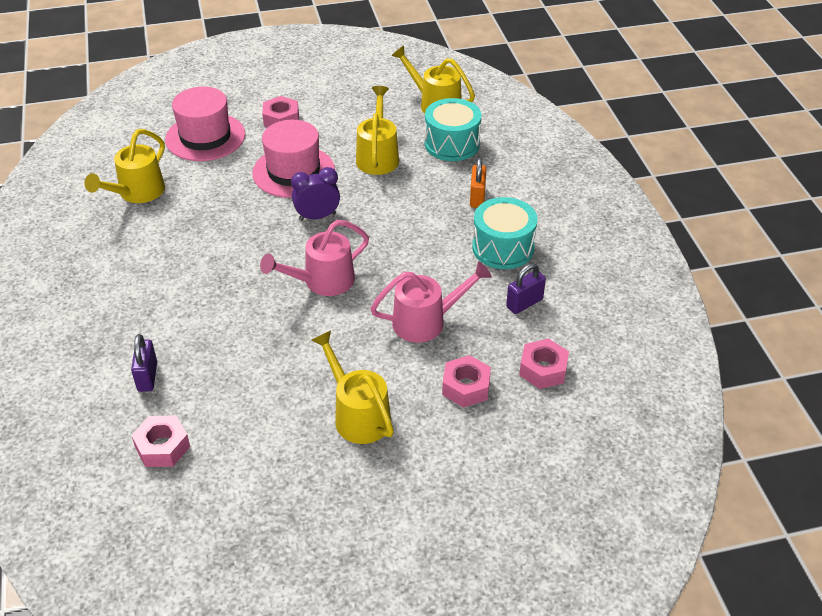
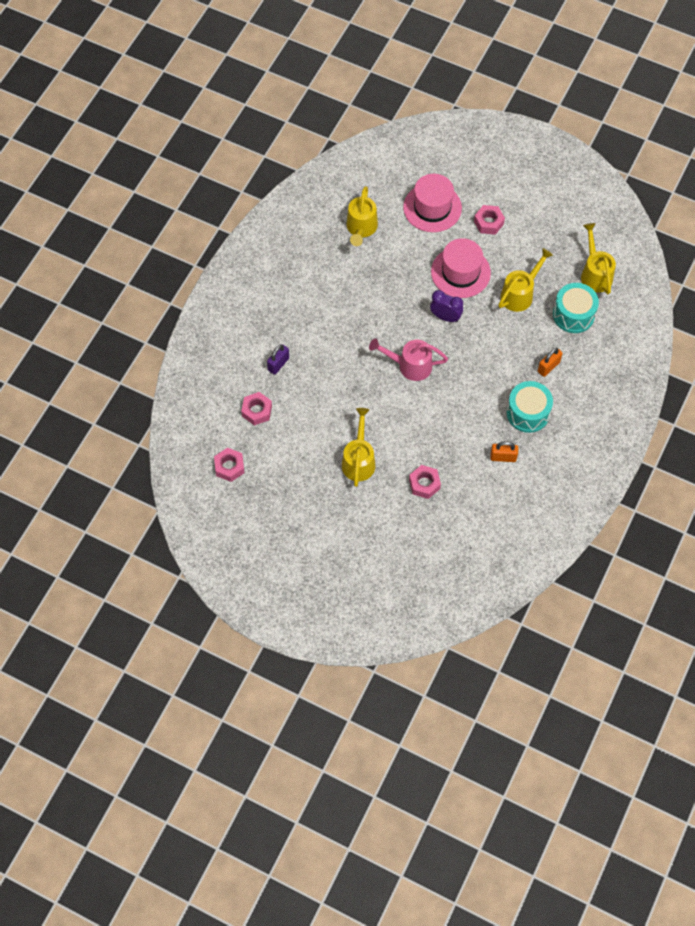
camera: 40 degrees right, 20 degrees up
(136, 193) = (361, 229): yellow watering can -> yellow watering can turned 60 degrees counterclockwise
(427, 321) = (441, 431): pink watering can -> none
(524, 303) = (503, 457): purple padlock -> orange padlock
(543, 369) = (472, 503): pink nut -> pink nut (229, 467)

